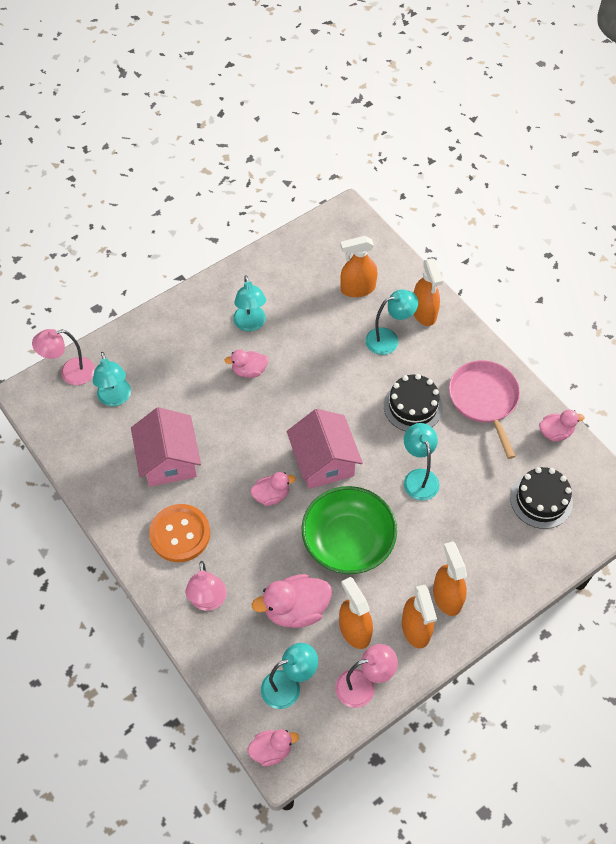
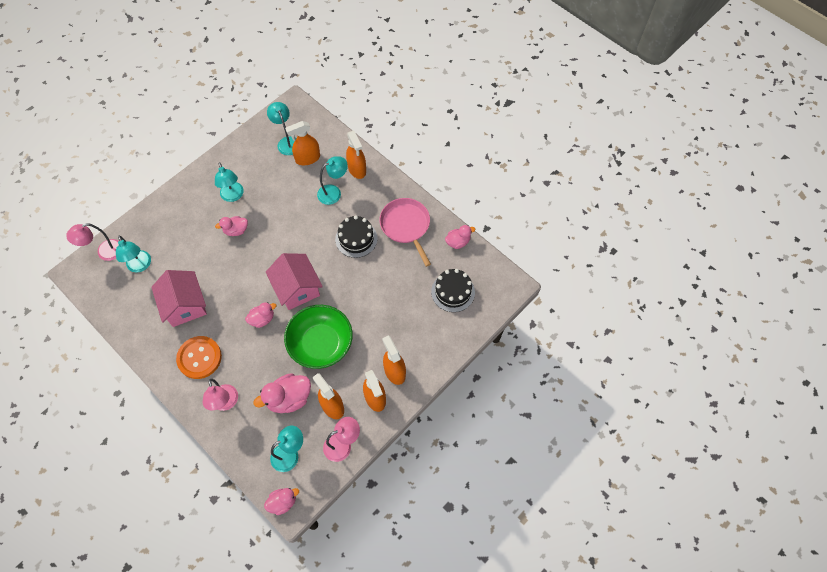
camera: 10 degrees left, 5 degrees up
(419, 477) = (366, 289): turquoise lamp -> turquoise lamp (287, 142)

